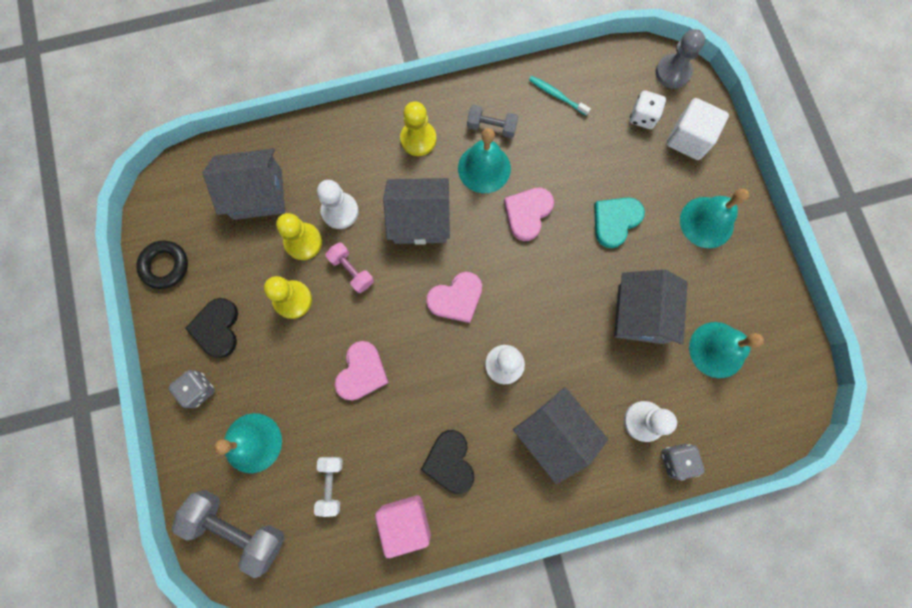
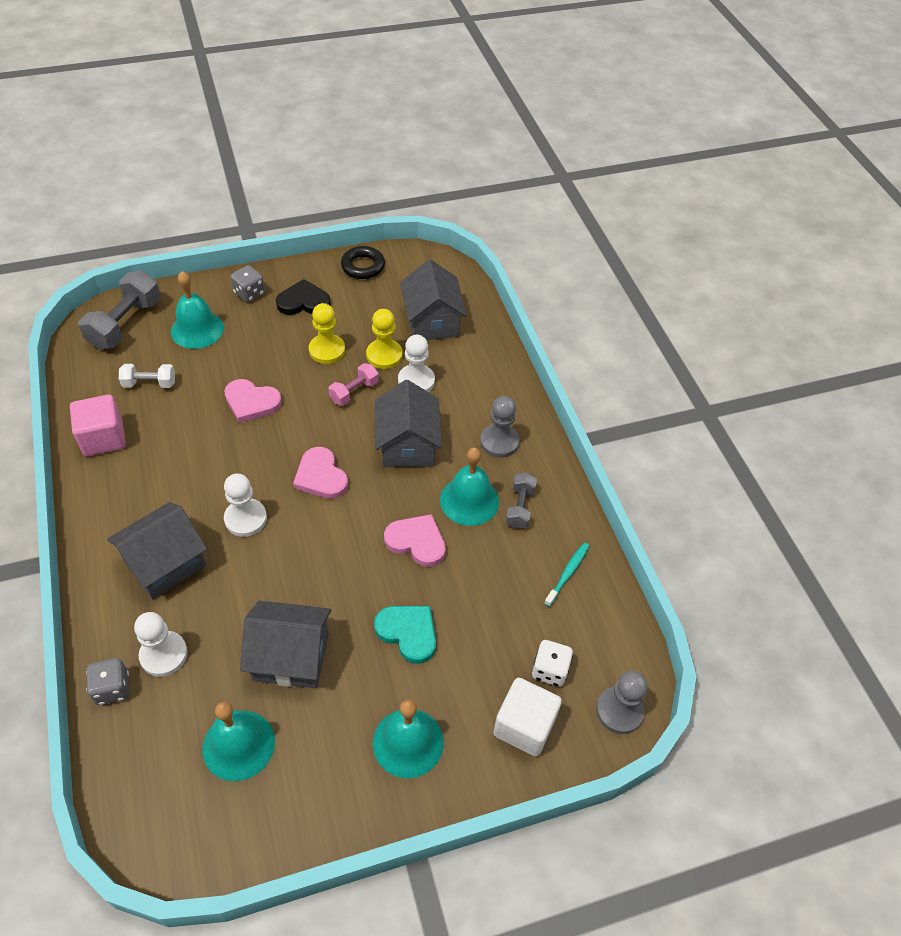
camera: 85 degrees right, 25 degrees down
(418, 139) = (499, 442): yellow pawn -> grey pawn
(450, 462) = (152, 472): black heart -> none

